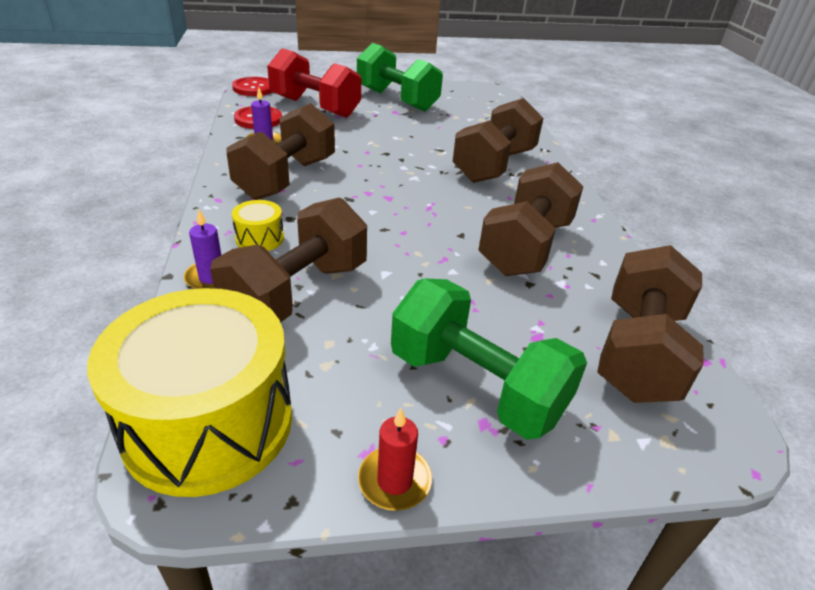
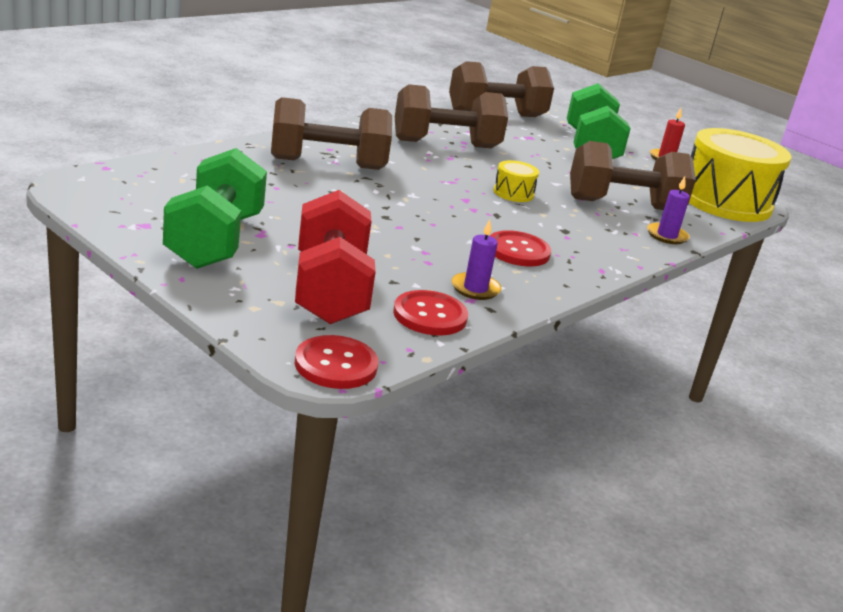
camera: 130 degrees left, 10 degrees down
(260, 238) = (606, 234): yellow drum -> yellow drum (513, 193)
(286, 178) = (518, 251): brown dumbbell -> red button

